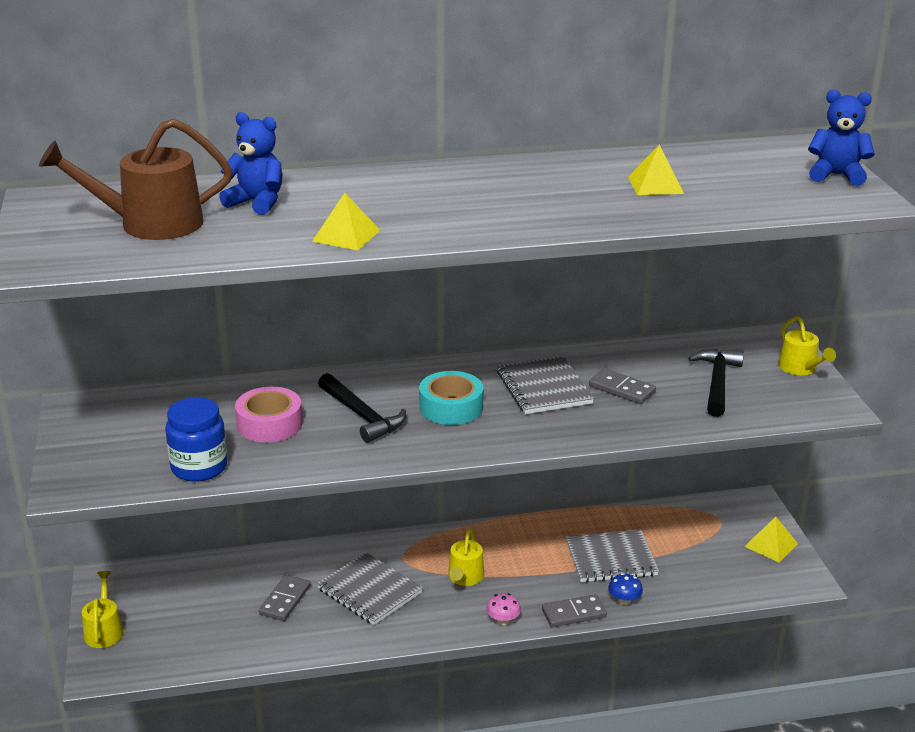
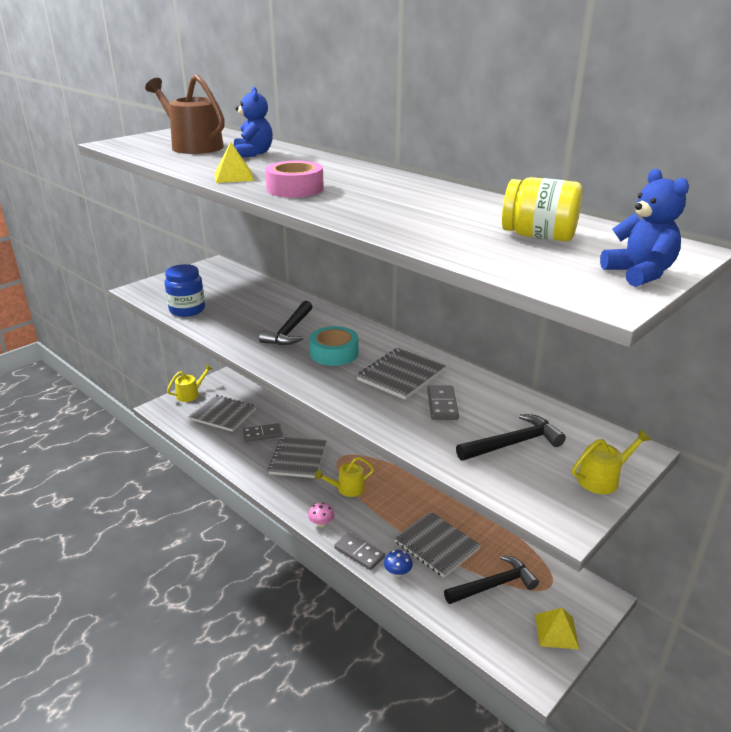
camera: 55 degrees right, 0 degrees up
(196, 617) = (223, 414): none -> grey notebook
(269, 424) = (250, 311): pink tape -> pink tape (295, 189)
(655, 185) = (469, 222): yellow pyramid -> none
(692, 551) = (493, 585): none -> black hammer
(723, 175) = (538, 236): none -> yellow jar
(800, 368) = (602, 479): yellow watering can -> yellow watering can turned 150 degrees counterclockwise

